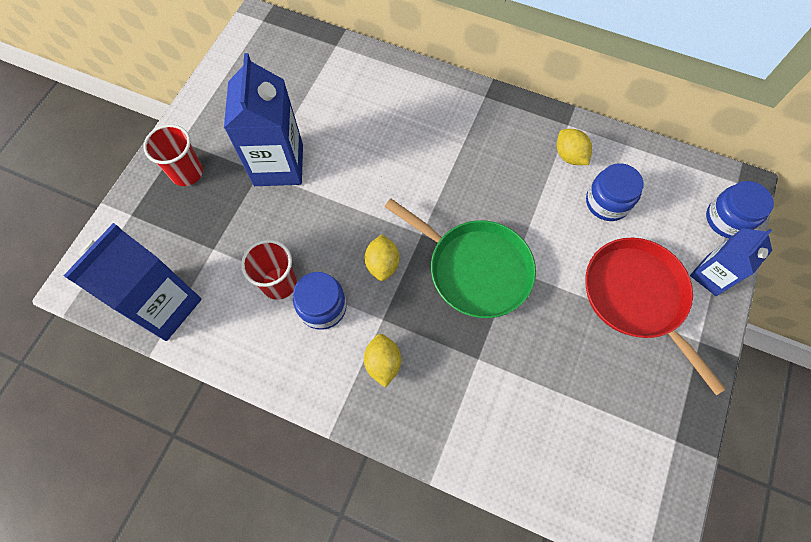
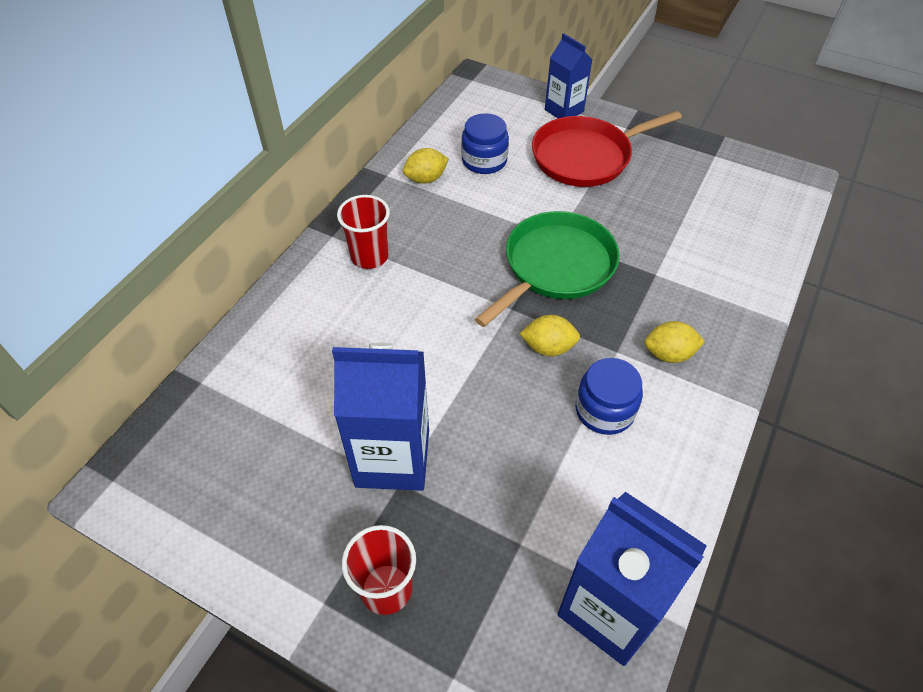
camera: 85 degrees left, 15 degrees down
(279, 283) = (573, 458): red cup -> red cup (369, 256)
(727, 219) = (509, 92): blue jar -> none

